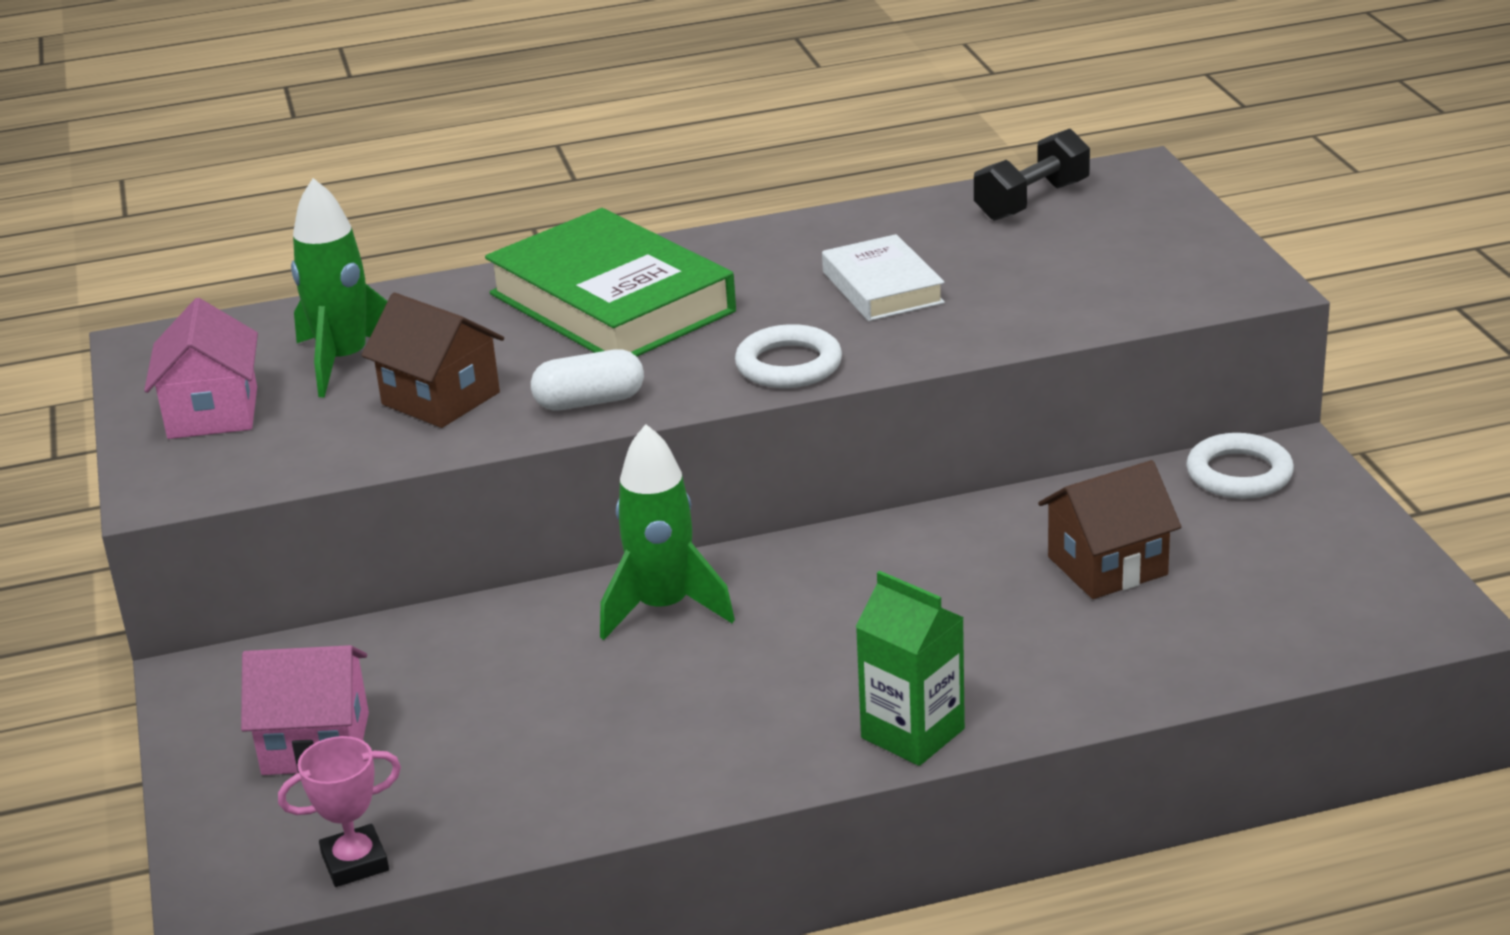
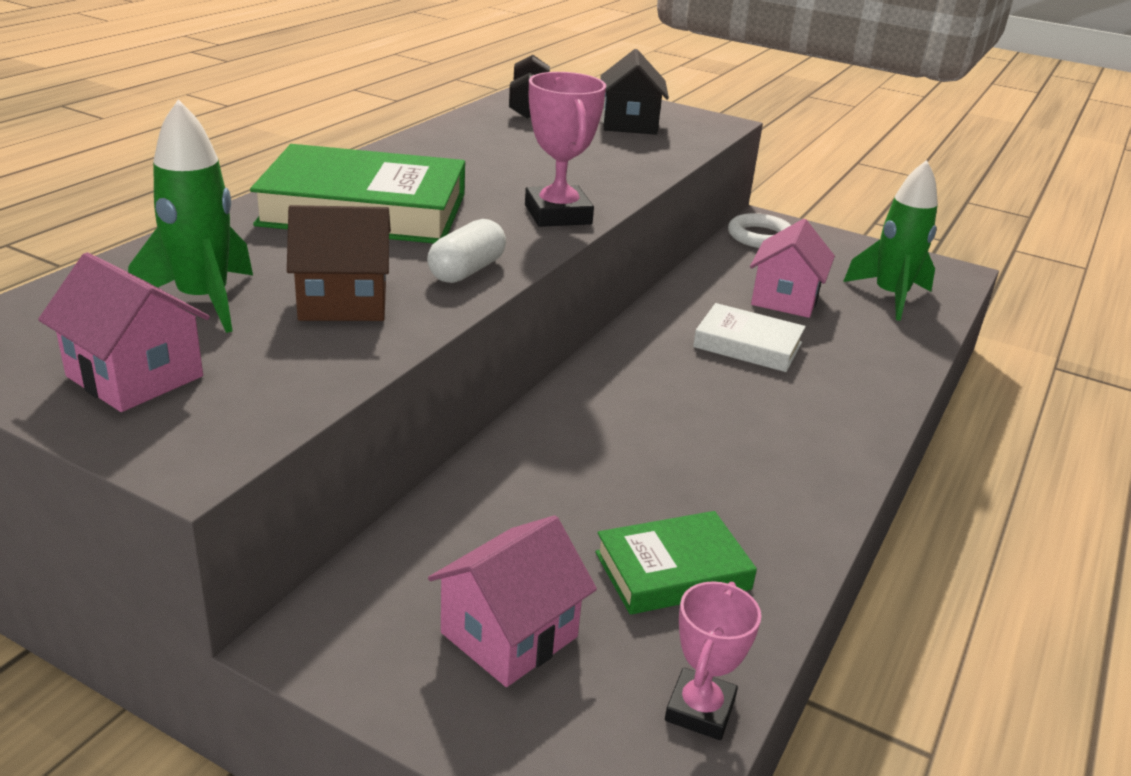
camera: 50 degrees left, 0 degrees up
(500, 764) = (672, 571): none -> green book
(663, 608) = (597, 416): green rocket -> green rocket (890, 297)
(788, 365) = (558, 214): white ring -> pink trophy
(882, 287) = (530, 162): white book -> white book (747, 345)
(912, 733) = (860, 424): green carton -> none
(1107, 566) = (785, 299): brown house -> pink house
(1117, 259) = (629, 124): none -> black house

